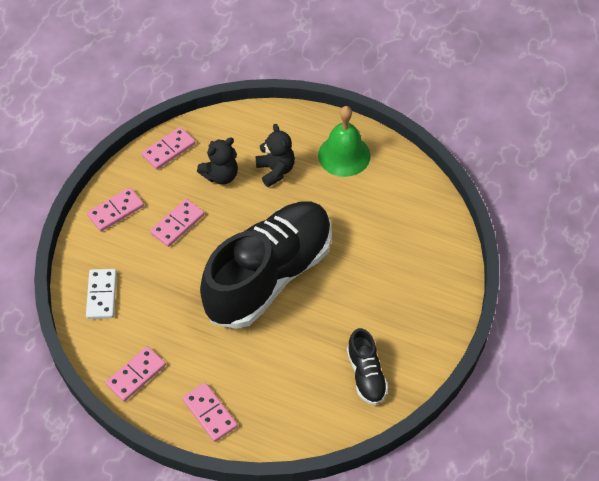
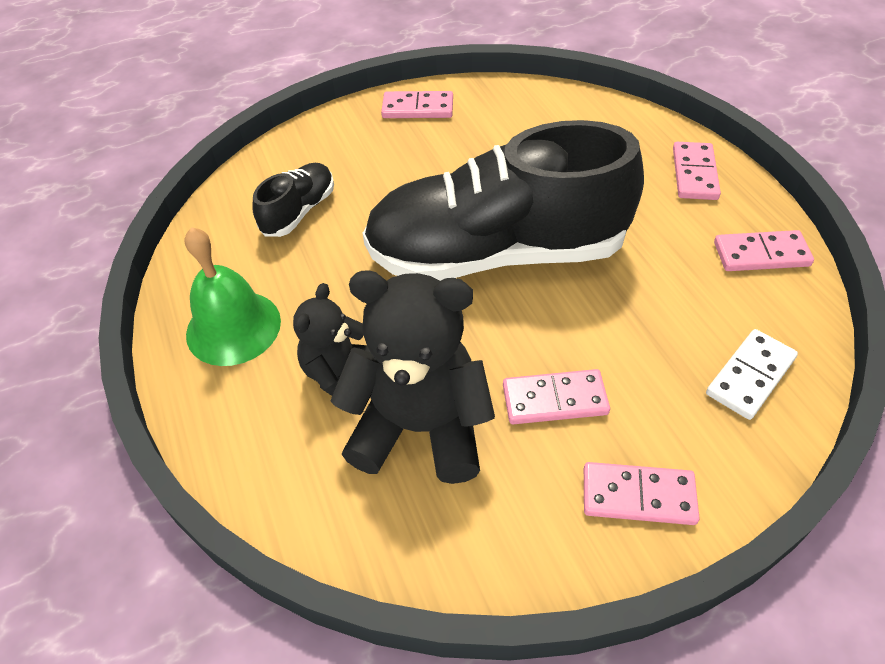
camera: 135 degrees left, 5 degrees down
(168, 150) = (455, 544): pink domino -> pink domino (417, 108)
(221, 175) = (420, 427): black teddy bear -> black teddy bear, size x1.75
(366, 374) = (497, 116): black shoe -> black shoe (299, 211)

